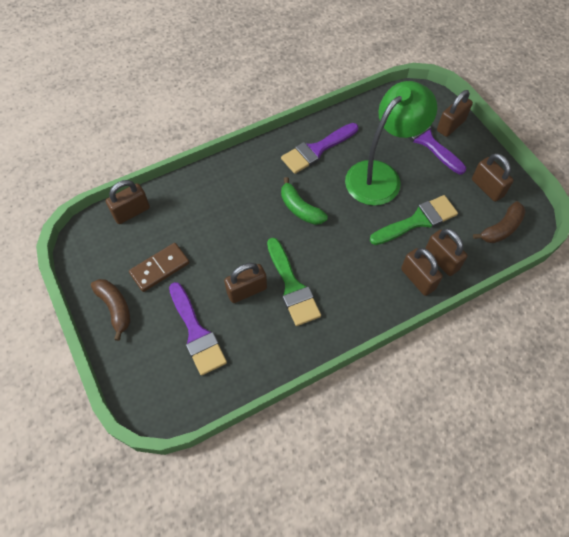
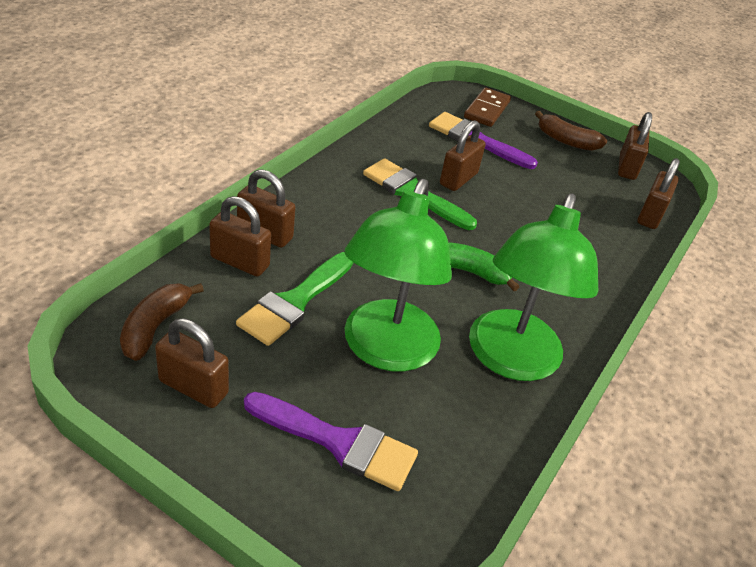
camera: 145 degrees right, 20 degrees down
(160, 268) = (562, 176): brown domino -> brown domino (486, 110)
(317, 150) = (510, 360): purple brush -> green lamp
(451, 125) = (303, 497): brown padlock -> brown padlock (627, 167)

